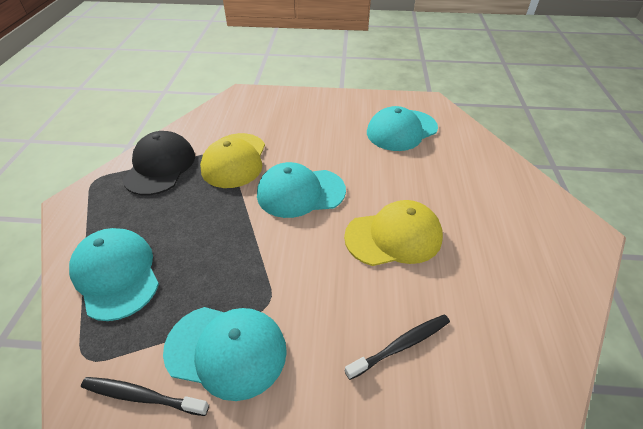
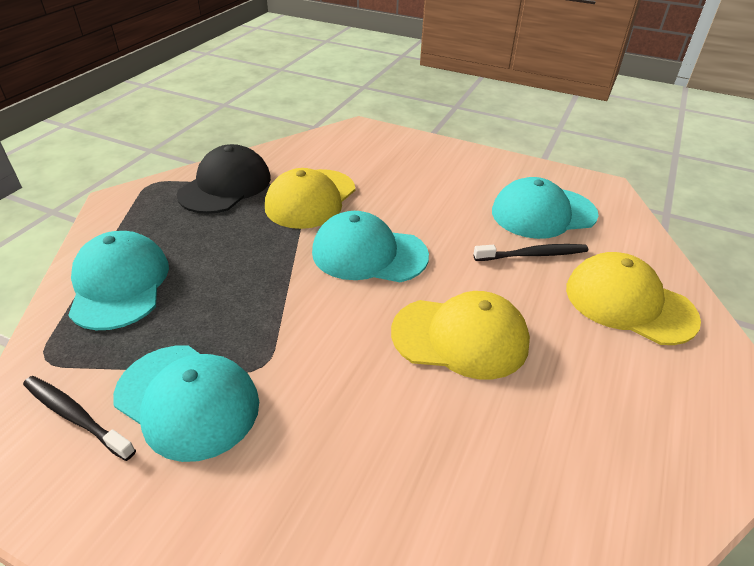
camera: 20 degrees right, 5 degrees down
(401, 345) = (397, 469): black toothbrush -> black toothbrush (533, 255)
(483, 180) = (629, 303): none -> yellow cap

